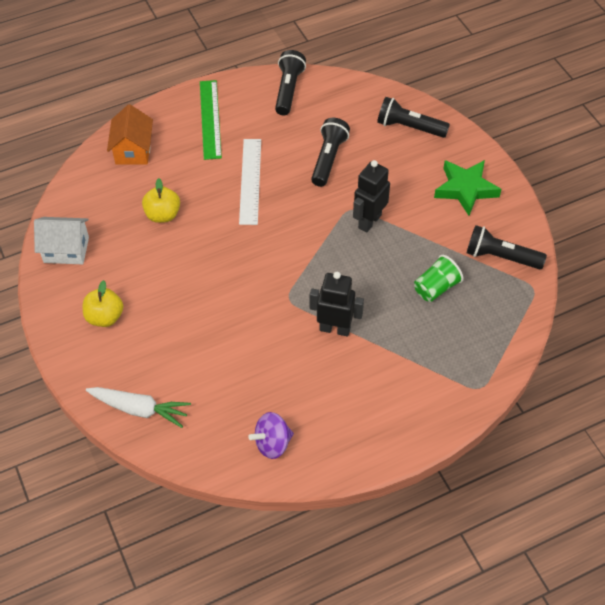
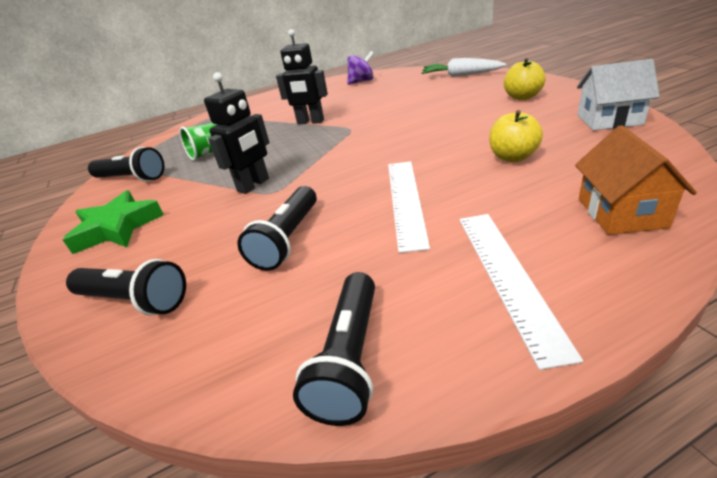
camera: 175 degrees left, 20 degrees down
(210, 119) = (507, 276): green ruler -> white ruler

